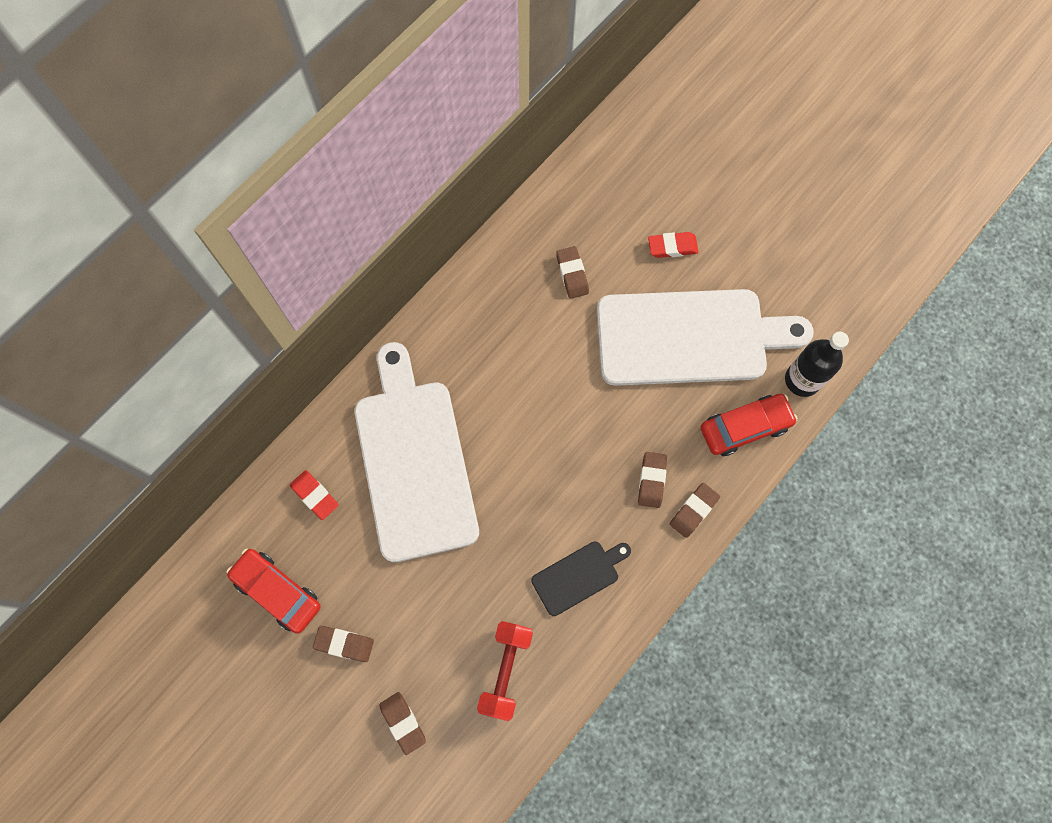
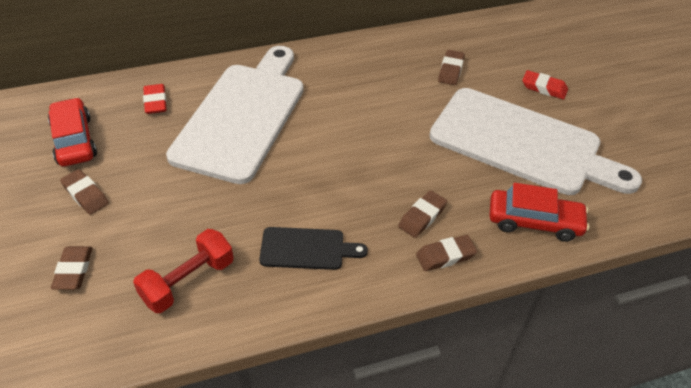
camera: 30 degrees right, 25 degrees down
(802, 380) = (611, 214): black bottle -> none

